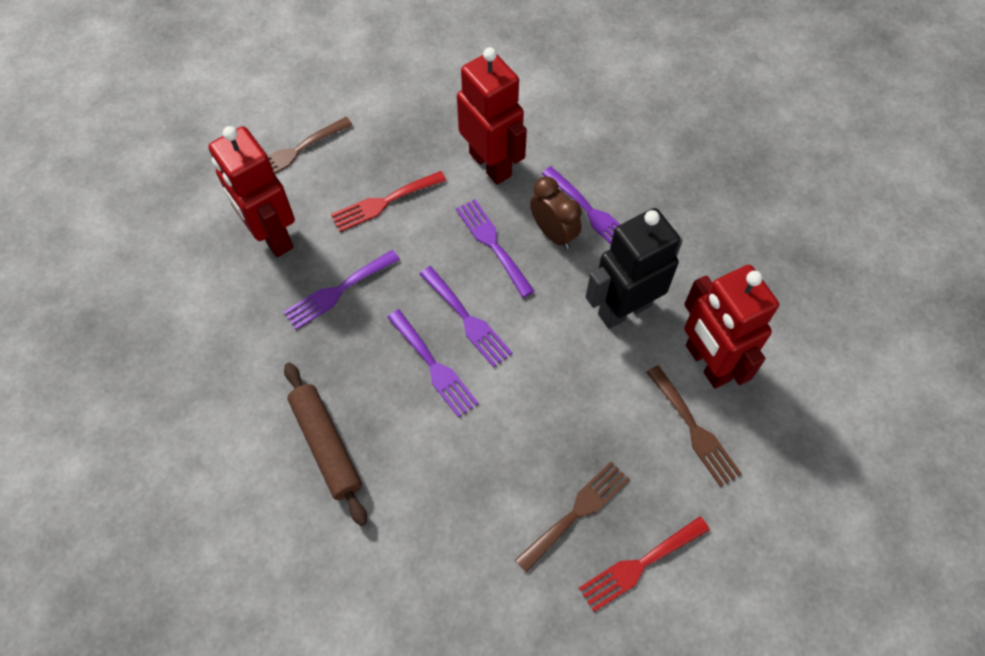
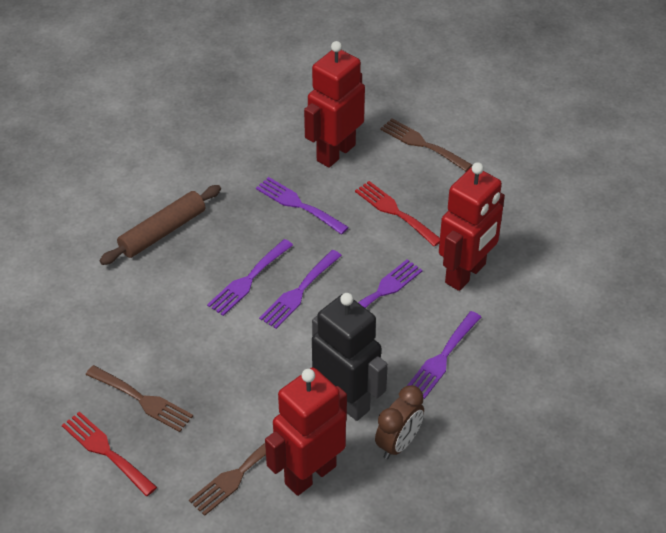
camera: 75 degrees right, 15 degrees down
(553, 233) = (408, 334): brown clock -> brown clock (398, 443)

